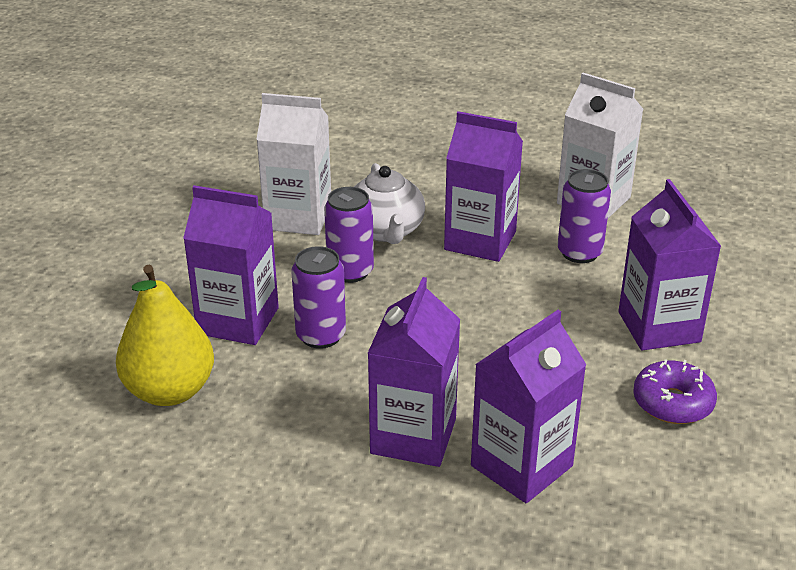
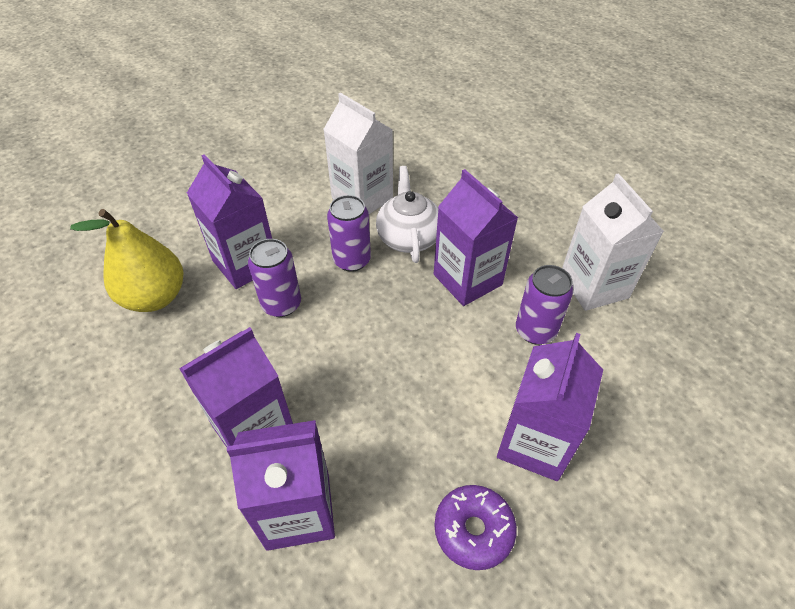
camera: 35 degrees right, 15 degrees up
(385, 230) = (408, 237): white teapot -> white teapot turned 150 degrees clockwise

